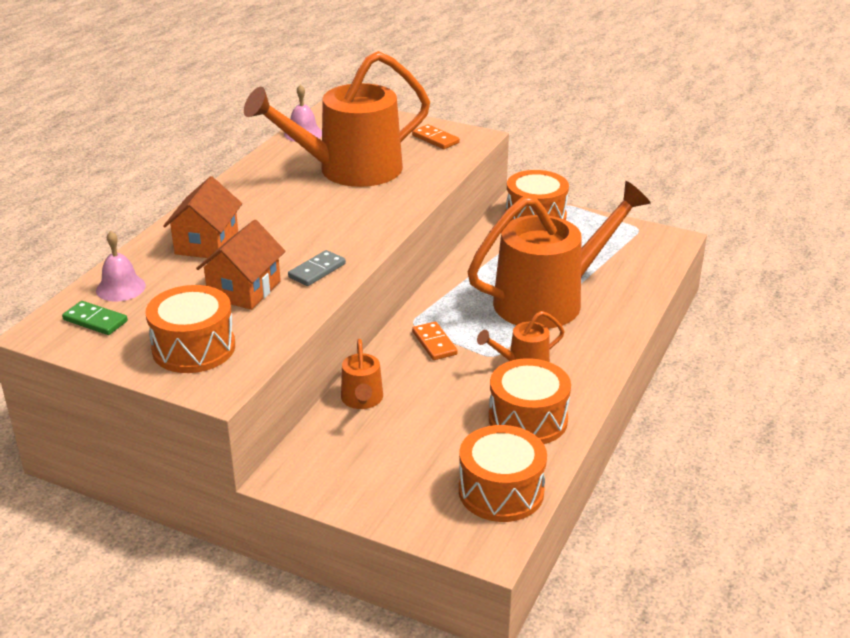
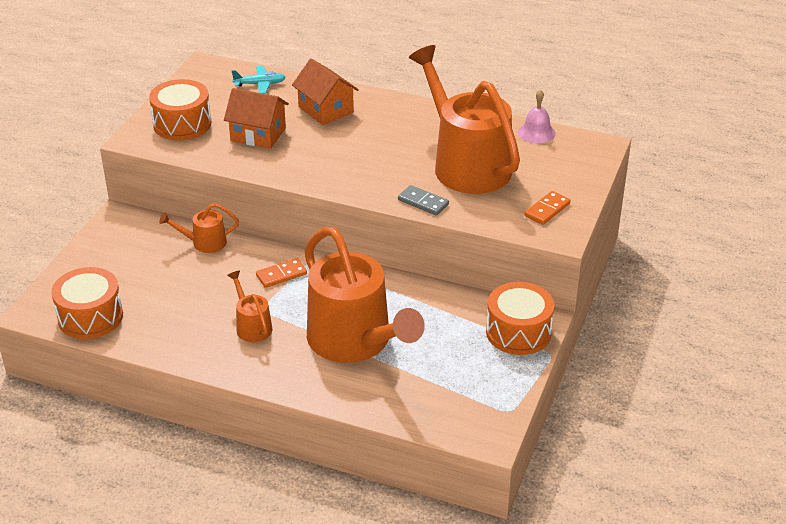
camera: 85 degrees right, 5 degrees up
(95, 320) = (218, 82): green domino -> none
(120, 288) = (260, 84): pink bell -> turquoise plane
(207, 243) = (326, 110): orange house -> orange house turned 45 degrees clockwise
(317, 271) = (287, 164): grey domino -> grey domino (423, 202)
(528, 419) = (175, 330): orange drum -> none

